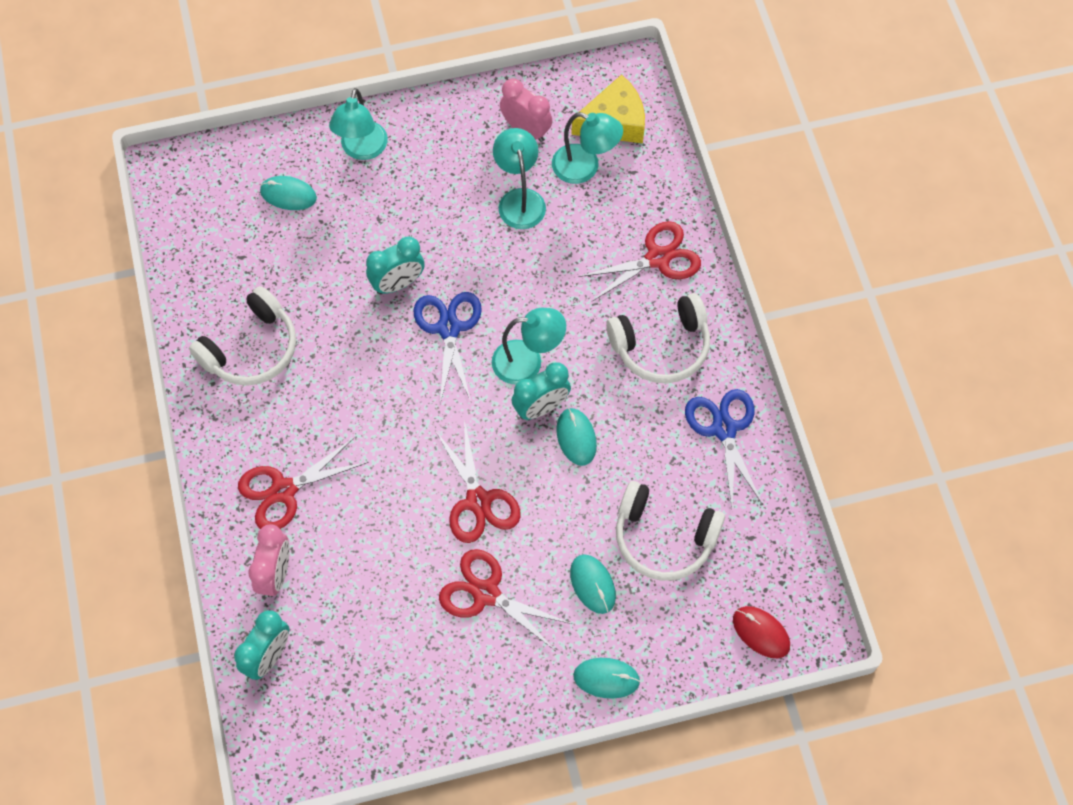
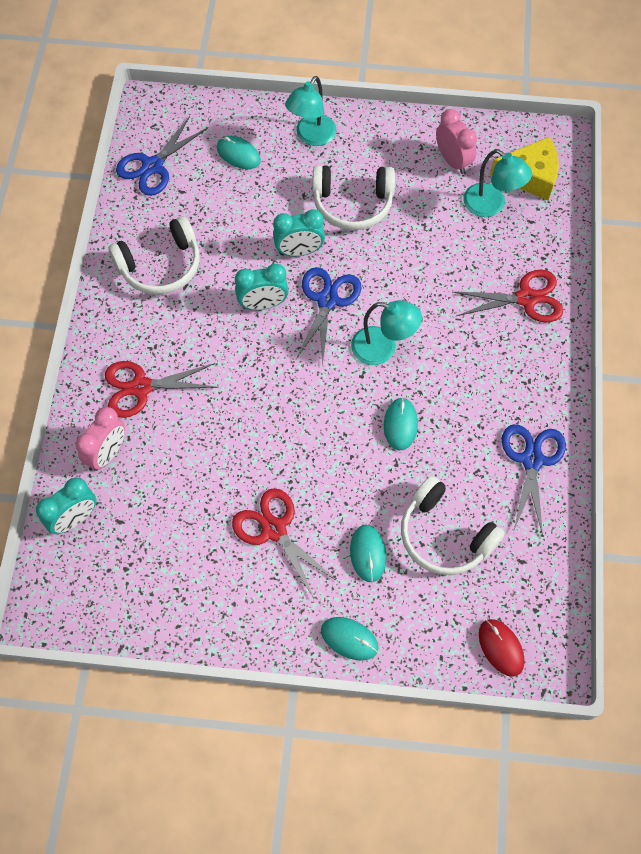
camera: 20 degrees right, 0 degrees up
(197, 238) = (153, 166): none -> blue scissors
(478, 501) = (297, 450): red scissors -> none
(519, 199) = (426, 215): turquoise lamp -> none
(541, 407) = (380, 390): turquoise clock -> turquoise clock (263, 304)
(661, 347) = (502, 373): white headphones -> white headphones (352, 204)

